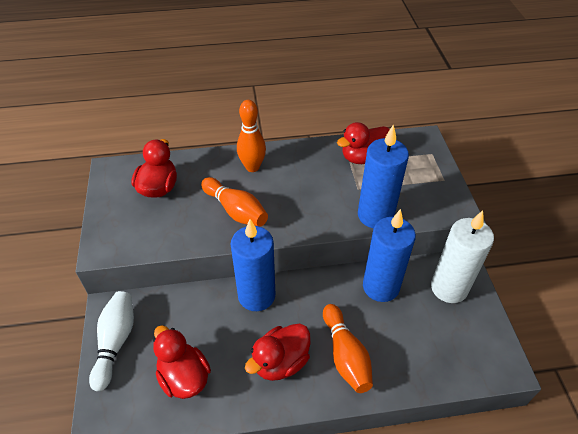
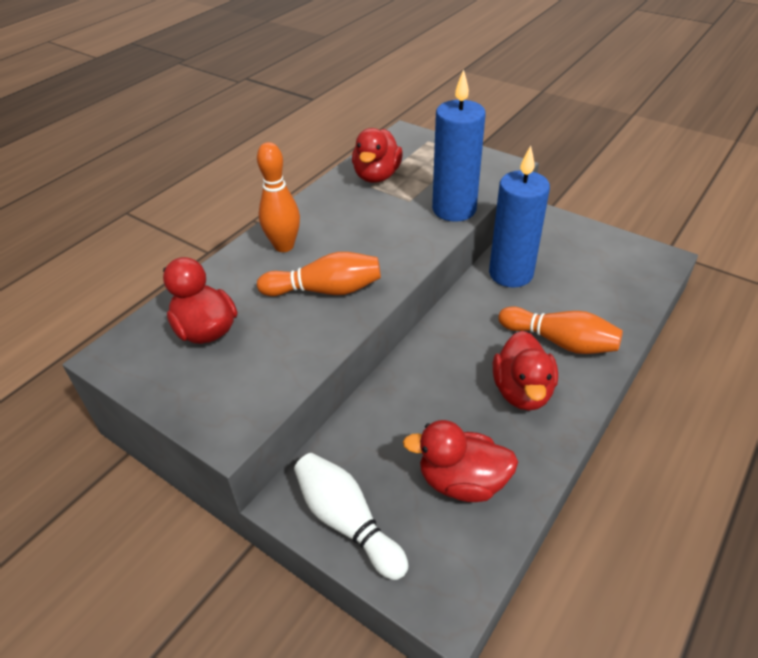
camera: 45 degrees left, 5 degrees down
(256, 295) = (424, 361): blue candle -> none
(449, 288) = (556, 237): white candle -> none

